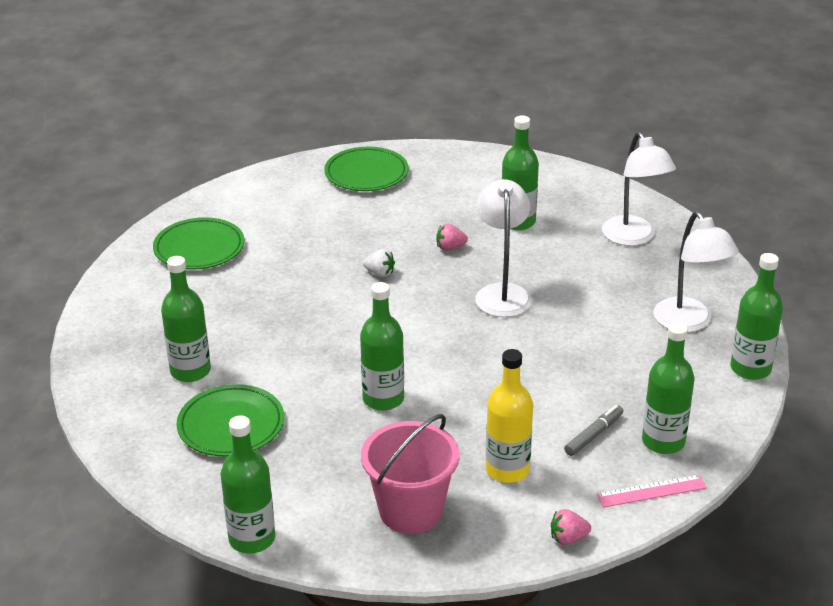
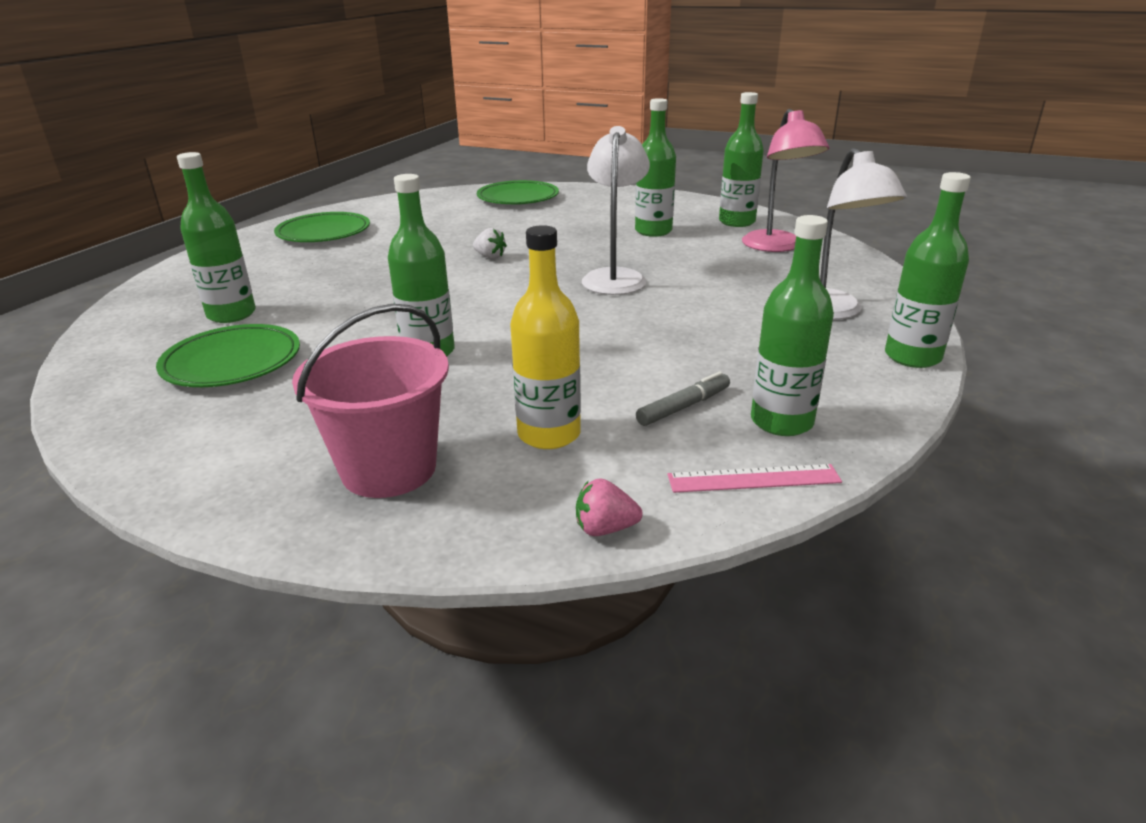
camera: 10 degrees right, 5 degrees down
(252, 539) = (148, 481): green bottle -> green bottle (737, 222)
(450, 247) = (574, 244): pink strawberry -> none
(633, 238) = (776, 247): white lamp -> pink lamp

